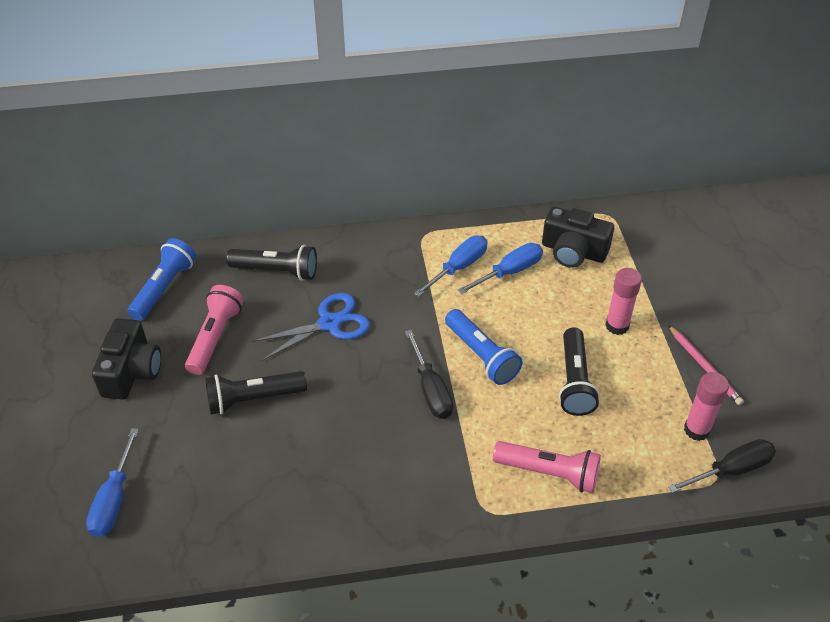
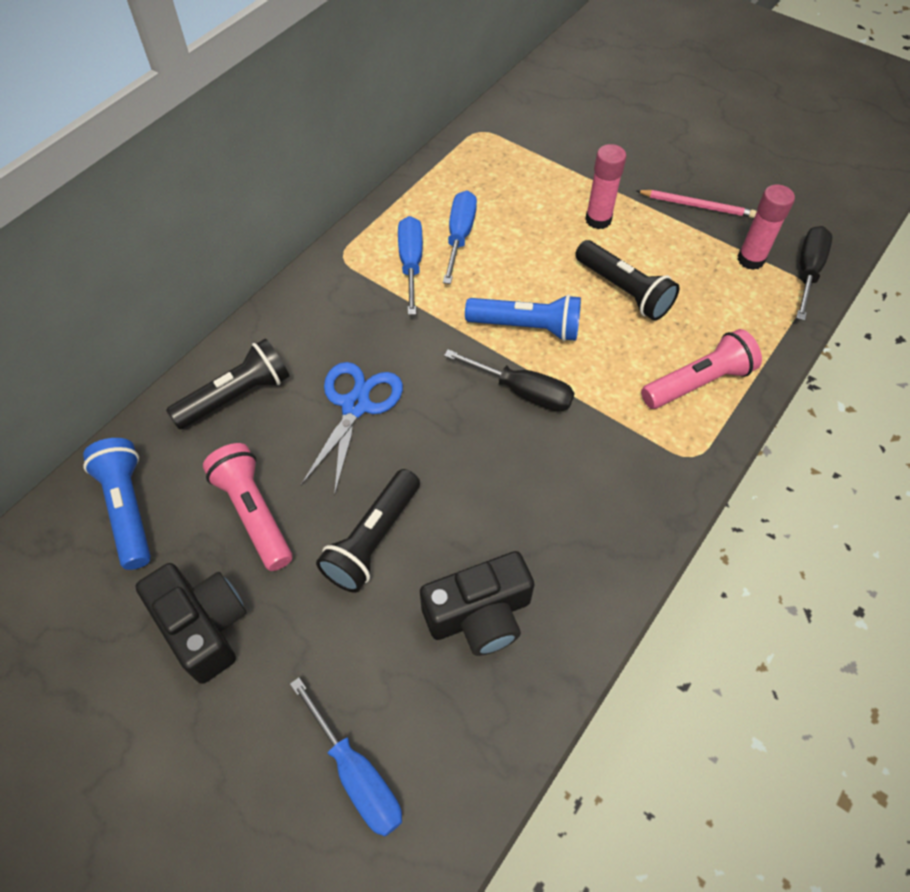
camera: 45 degrees left, 10 degrees up
(573, 251) = (489, 181): black camera -> black camera (479, 615)

